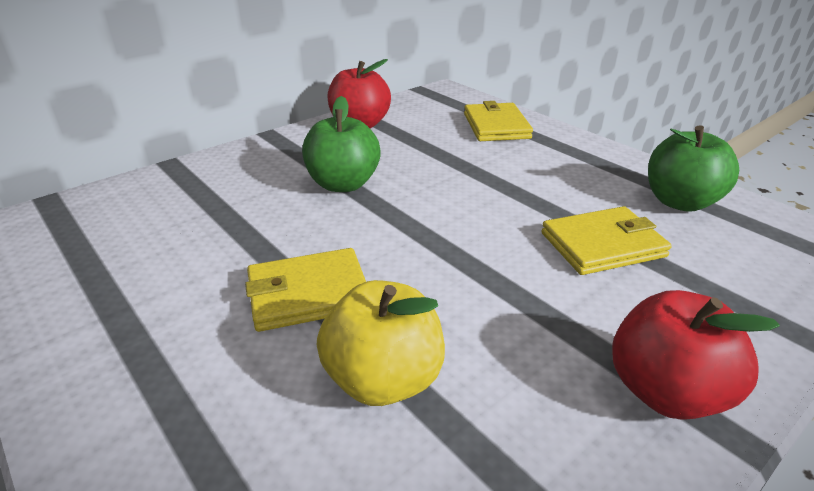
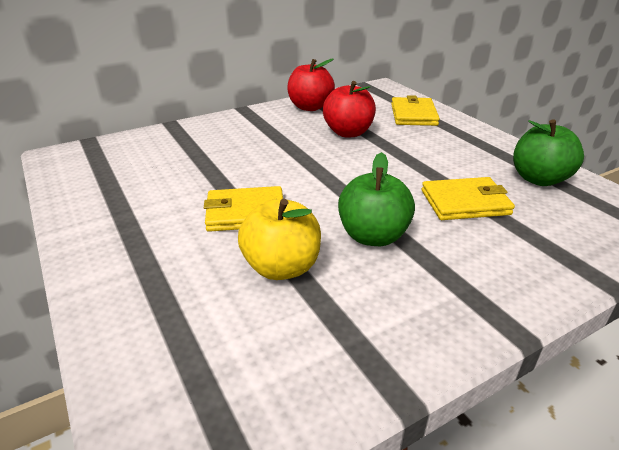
camera: 10 degrees right, 0 degrees up
(343, 184) = (287, 146): green apple -> green apple (373, 236)
(666, 392) = (473, 297): red apple -> red apple (348, 132)

